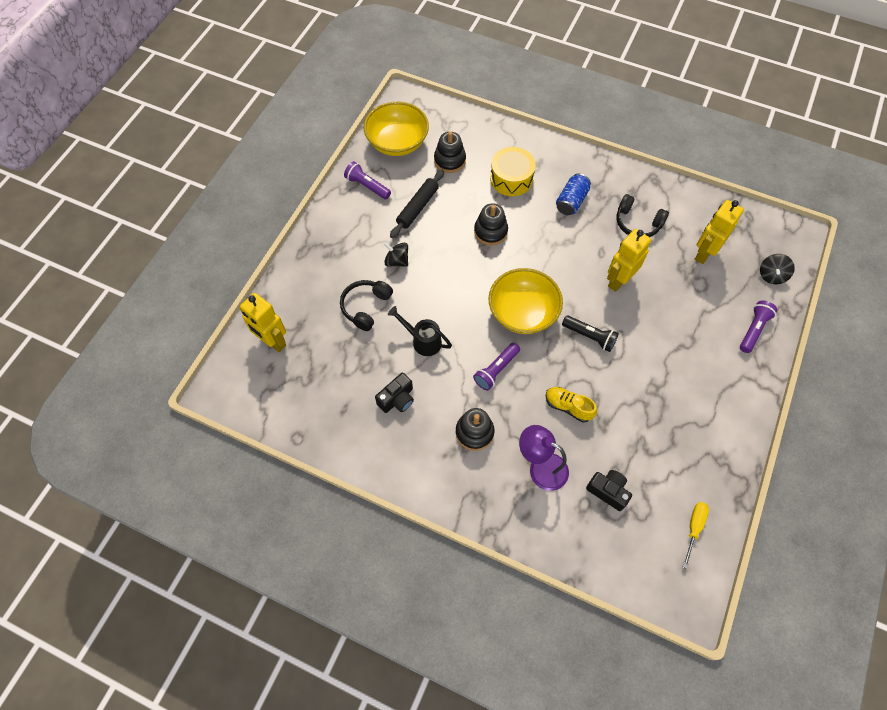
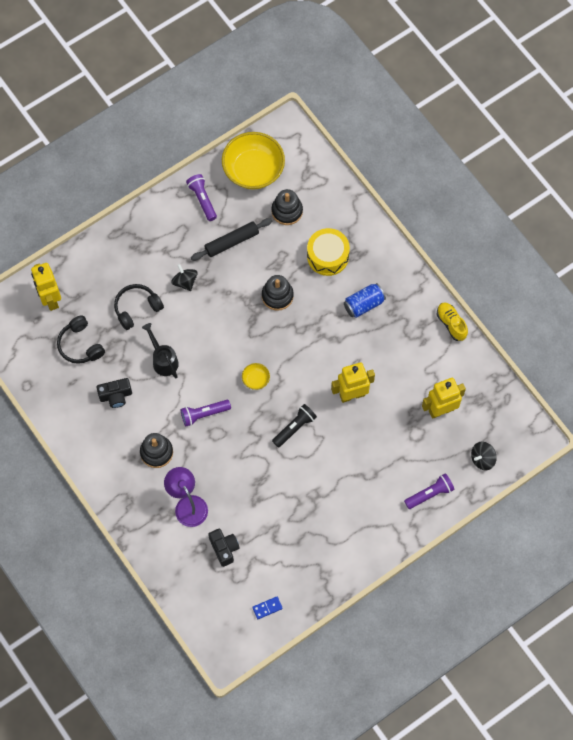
camera: 30 degrees right, 5 degrees up
(522, 312) = (256, 379): yellow bowl -> yellow bowl, size x0.43
(568, 407) = (239, 472): yellow shoe -> yellow shoe (451, 324)
(590, 336) = (294, 428): black flashlight -> black flashlight turned 105 degrees counterclockwise
(637, 223) = (405, 354): black headphones -> black headphones (80, 345)
(694, 528) = (267, 608): yellow screwdriver -> blue domino

